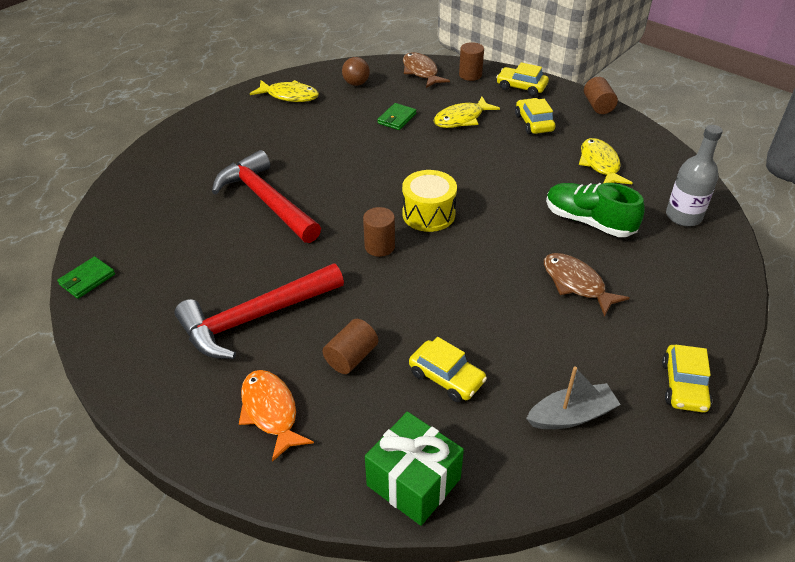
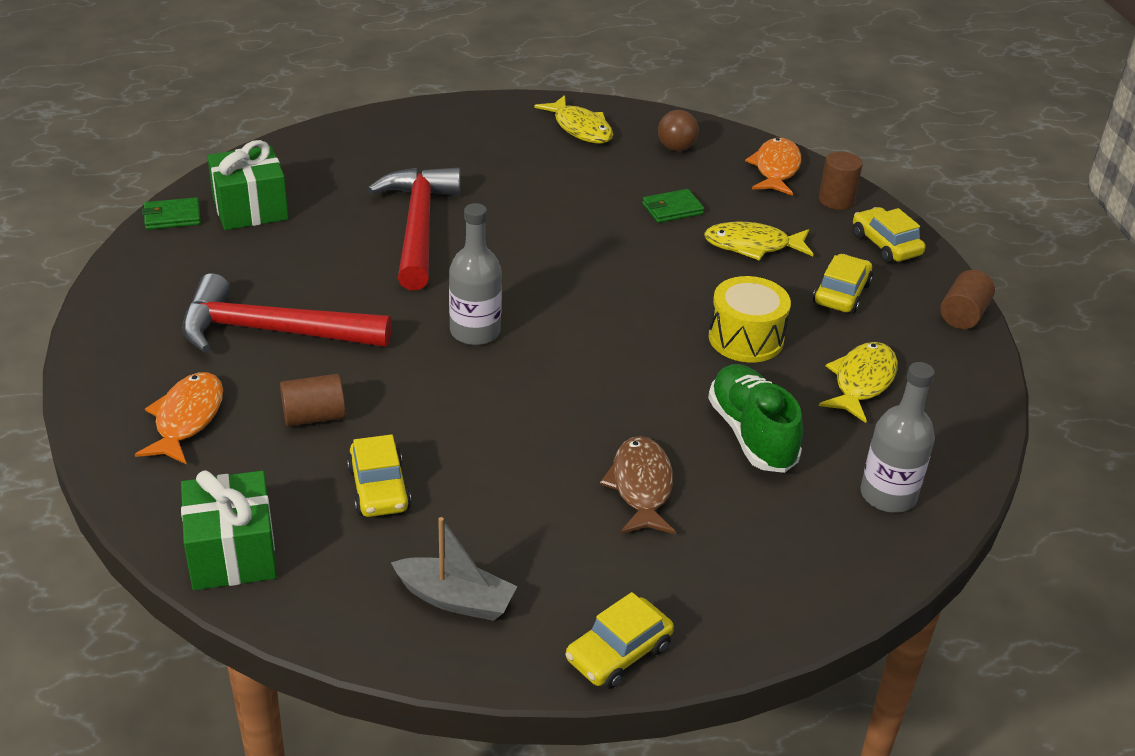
camera: 35 degrees right, 5 degrees down
(139, 245) = (250, 209): none -> green gift
(379, 246) = (475, 331): brown cylinder -> grey bottle
(421, 72) = (775, 169): brown fish -> orange fish
(428, 214) = (571, 327): yellow drum -> yellow drum (745, 338)

